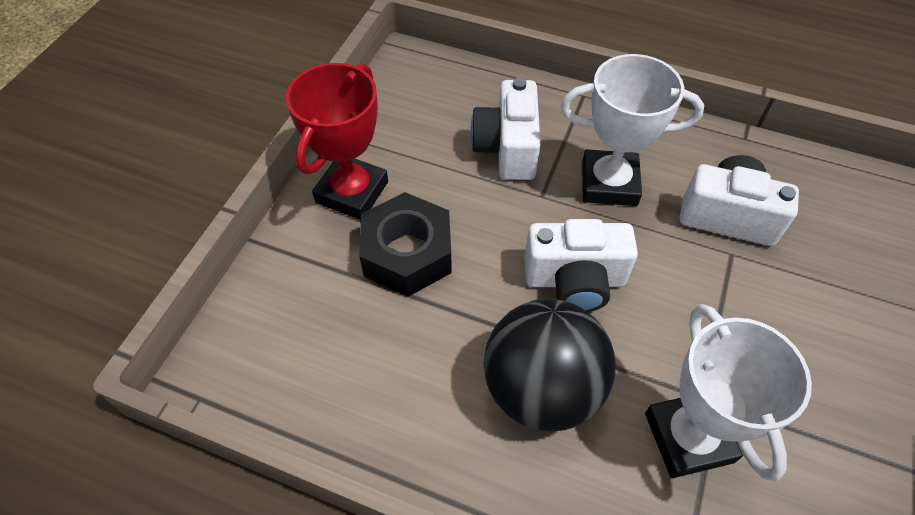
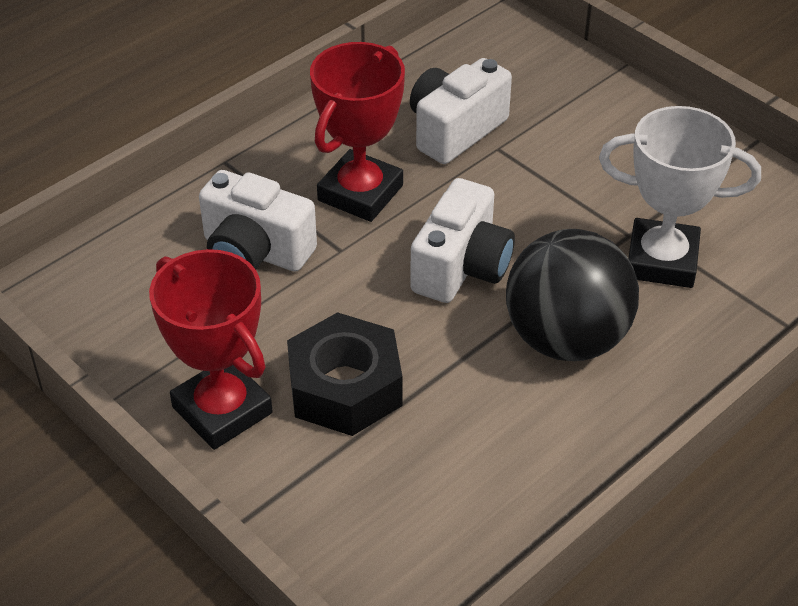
camera: 65 degrees left, 10 degrees down
(609, 183) = (360, 193): white trophy -> red trophy

